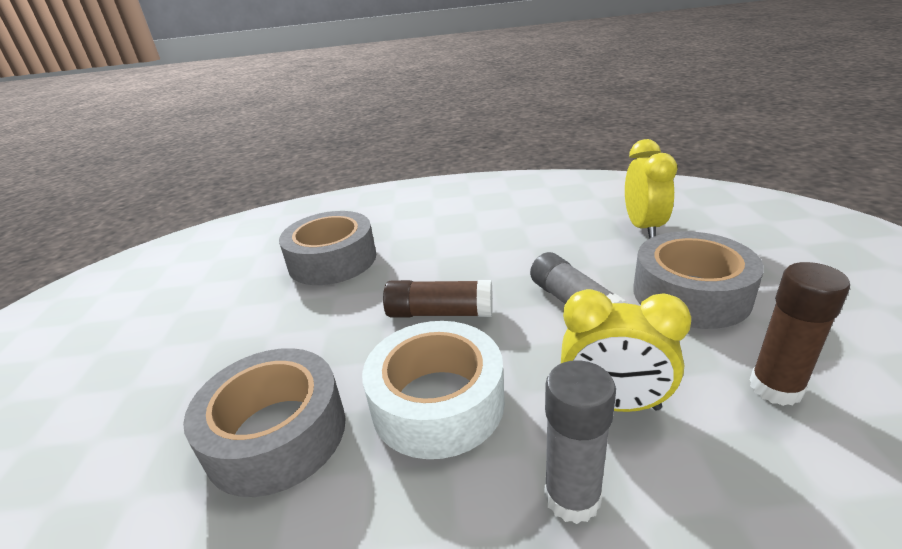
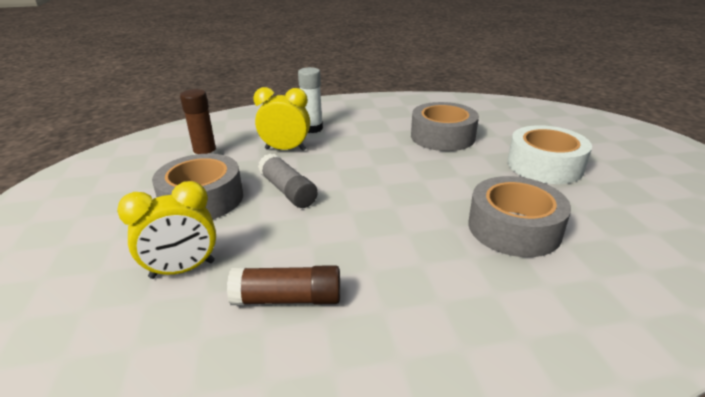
camera: 170 degrees right, 0 degrees up
(437, 402) = (371, 147): white tape -> white tape (544, 165)
(440, 313) = (384, 184): brown glue stick -> brown glue stick (287, 299)
(572, 497) = (312, 128): grey glue stick -> white glue stick
(643, 227) = (182, 269): yellow clock -> yellow clock turned 105 degrees counterclockwise

